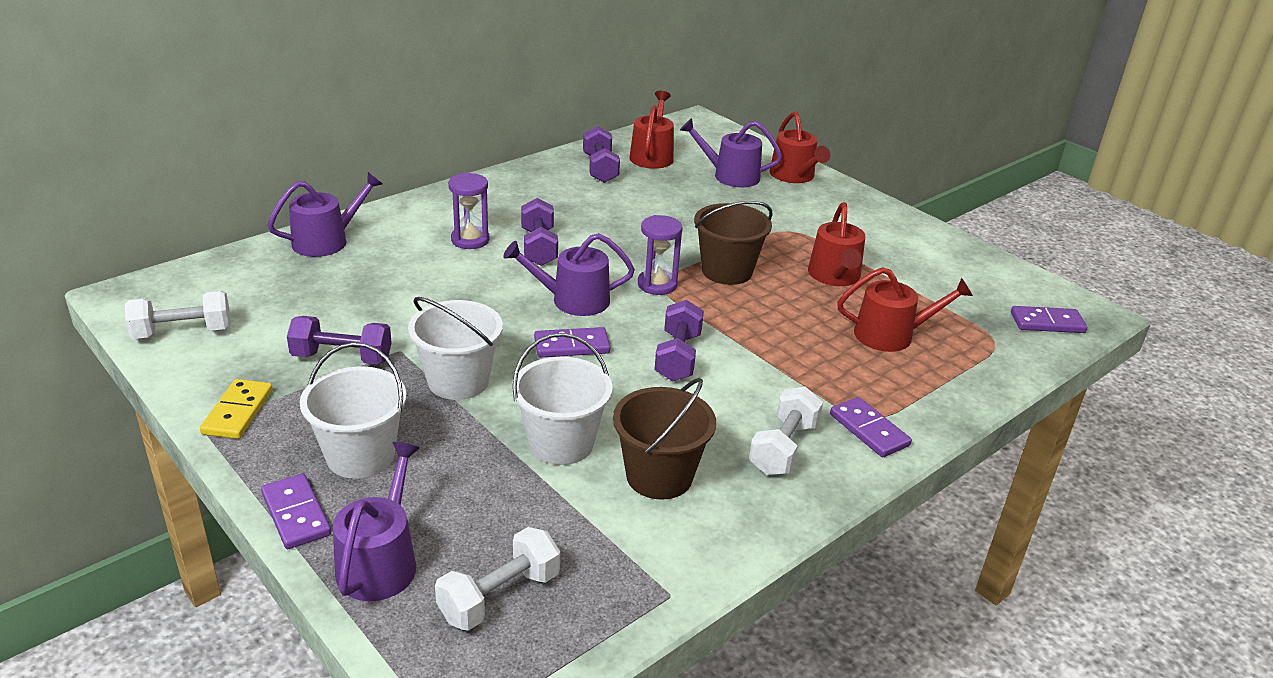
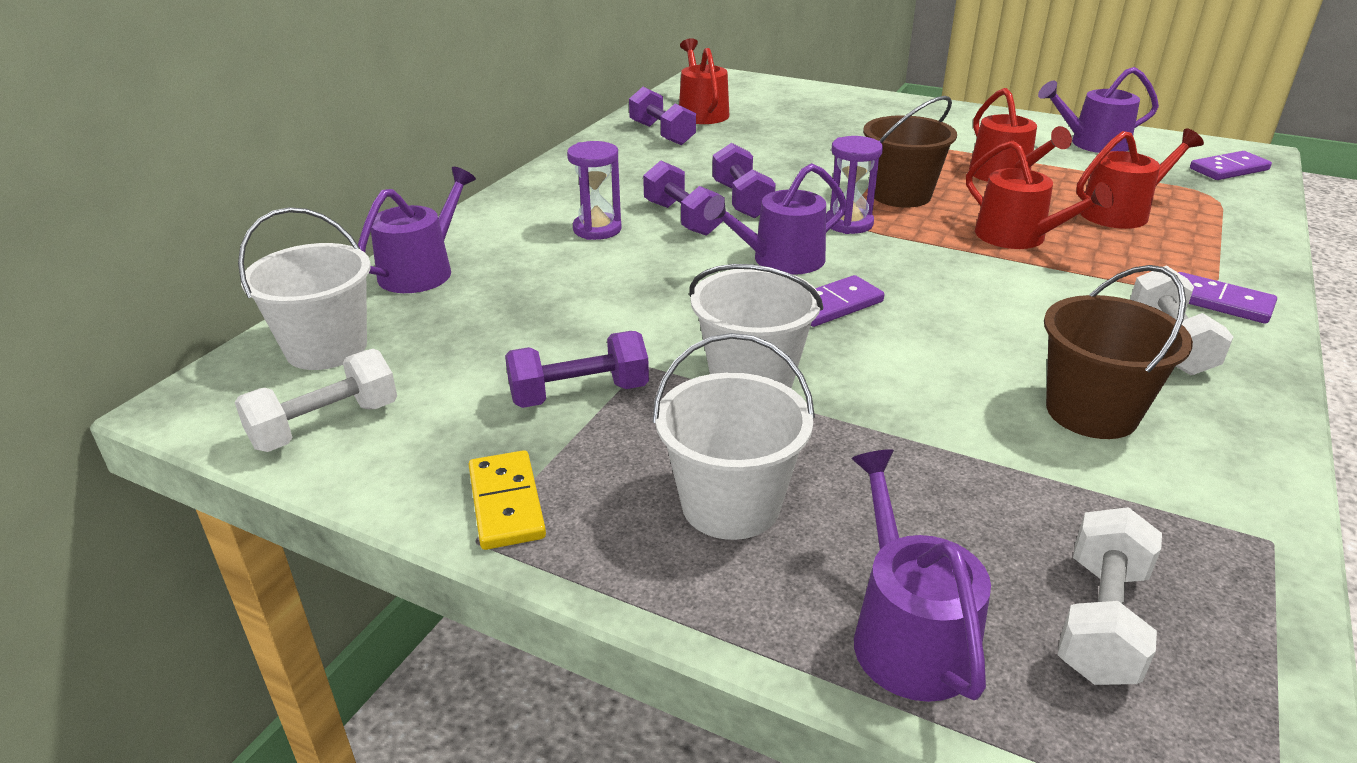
camera: 20 degrees left, 0 degrees up
(296, 514) = (728, 612): purple domino -> none
(561, 443) = (947, 411): white bucket -> white bucket (326, 348)
(678, 357) = (955, 286): purple dumbbell -> purple dumbbell (742, 200)
(730, 176) = (799, 114): purple watering can -> purple watering can (1093, 144)
(794, 176) = (858, 102): red watering can -> red watering can (1018, 237)

